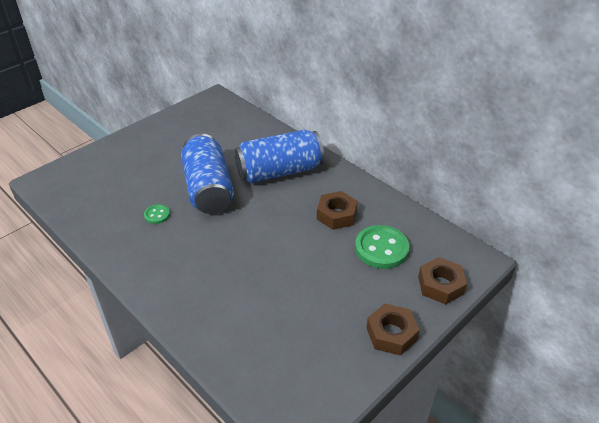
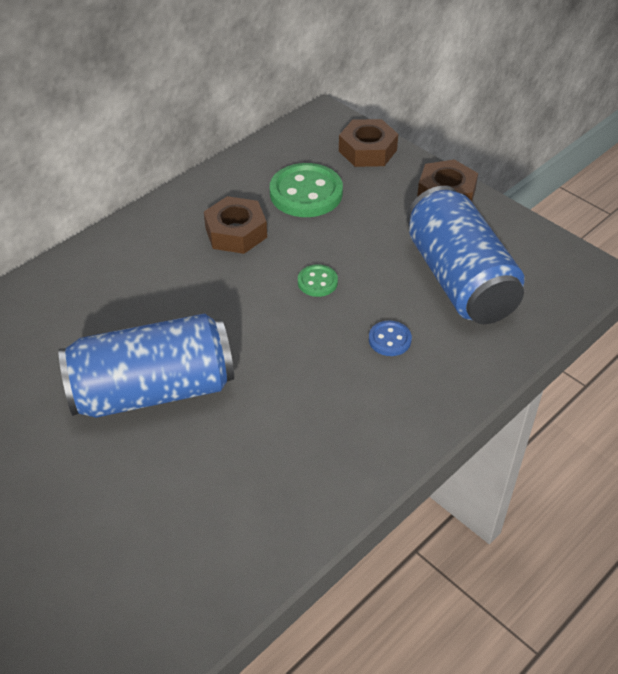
camera: 90 degrees left, 5 degrees up
(157, 215) = (219, 459): green button -> green button (317, 282)
(233, 289) = (389, 340): none -> blue button
(279, 171) = (120, 297): blue can -> blue can (459, 279)

